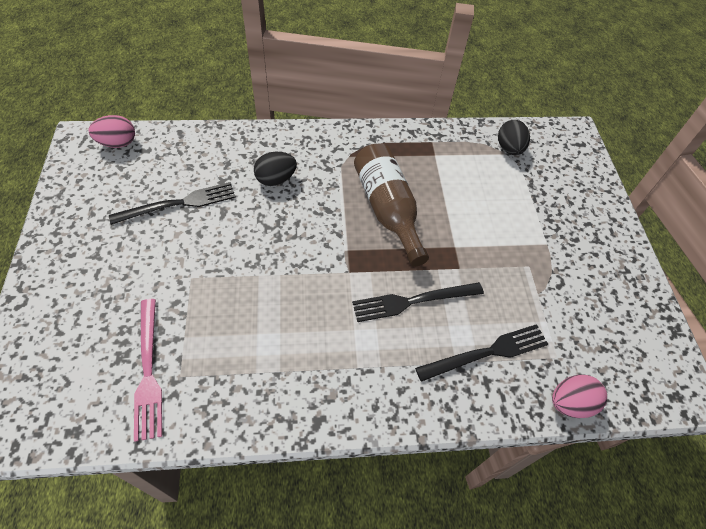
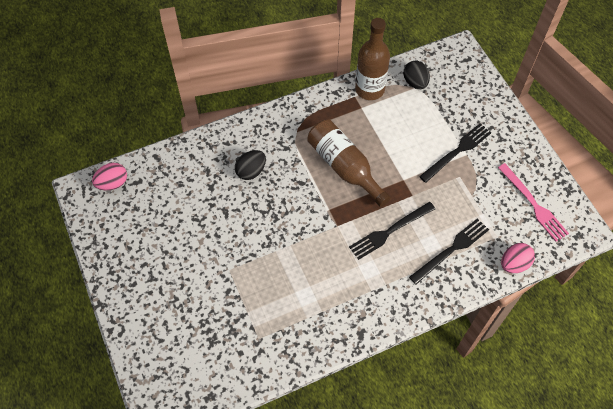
camera: 15 degrees left, 5 degrees up
(148, 371) = (236, 343): pink fork -> pink fork (533, 204)
(179, 204) = (189, 217): black fork -> black fork (457, 151)
(452, 140) = (369, 89): none -> brown bottle

